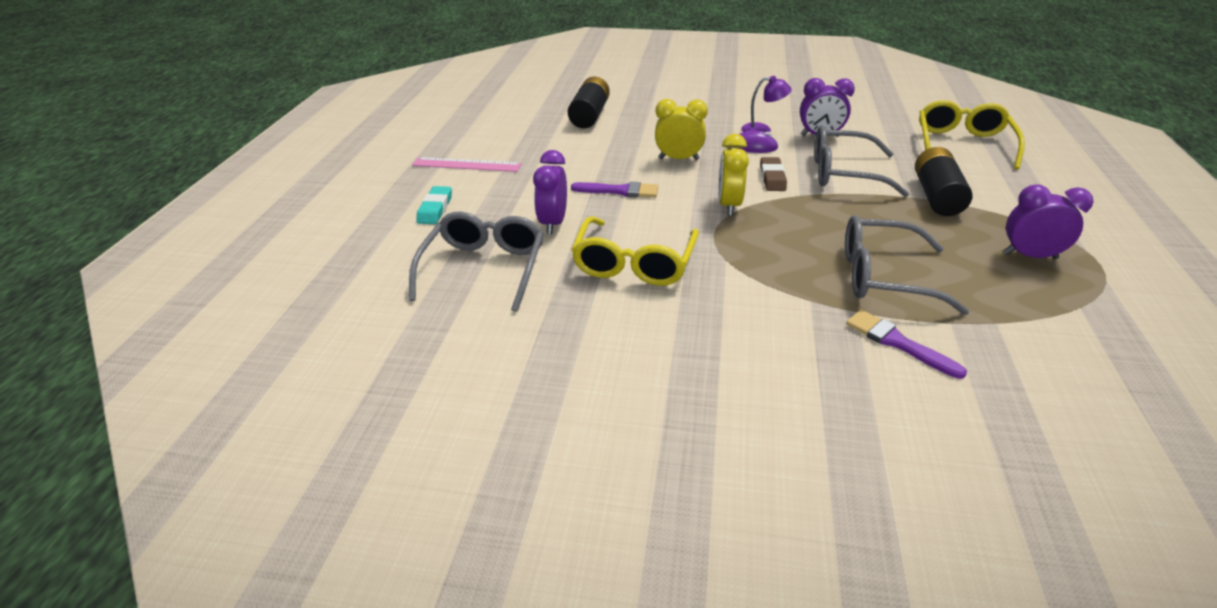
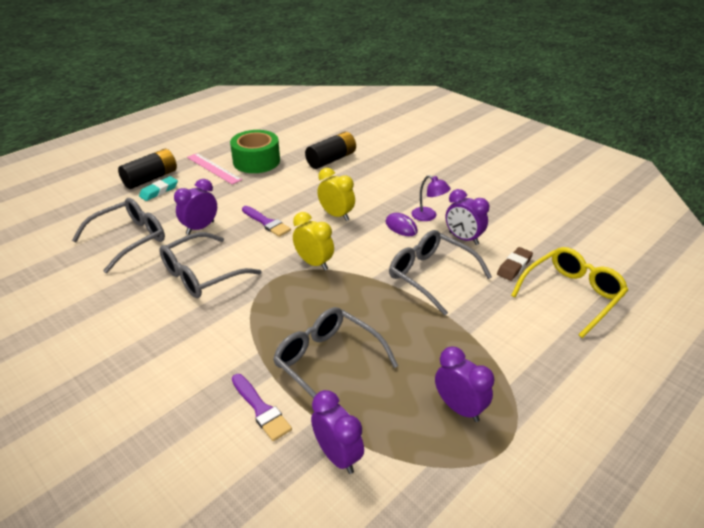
camera: 35 degrees right, 0 degrees up
(508, 142) = (256, 161): none -> green tape
(634, 263) = (202, 275): yellow glasses -> grey glasses
(729, 205) = (314, 263): yellow clock -> yellow clock turned 90 degrees clockwise
(772, 178) = (374, 256): brown eraser -> brown eraser (514, 266)
(897, 342) = (261, 409): purple brush -> purple brush turned 150 degrees clockwise
(936, 196) = (470, 326): black battery -> black battery (151, 178)
(1015, 339) = (337, 456): none -> purple clock

